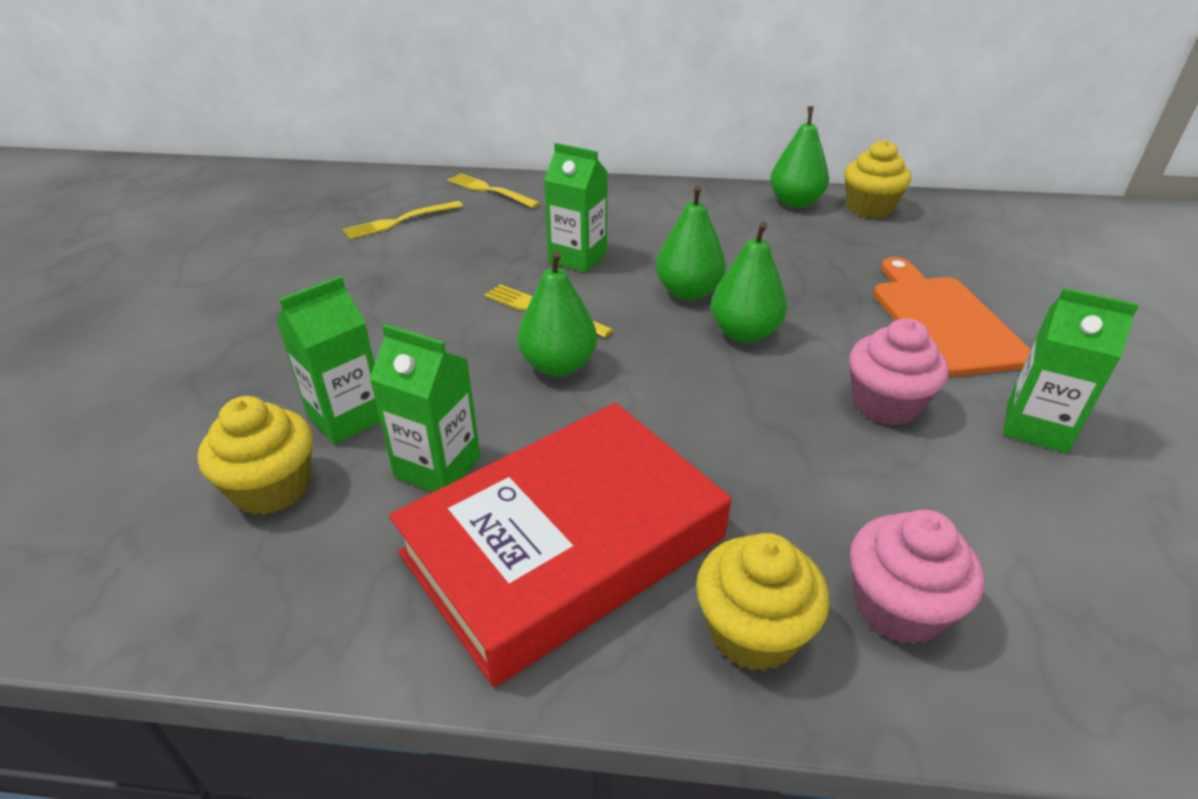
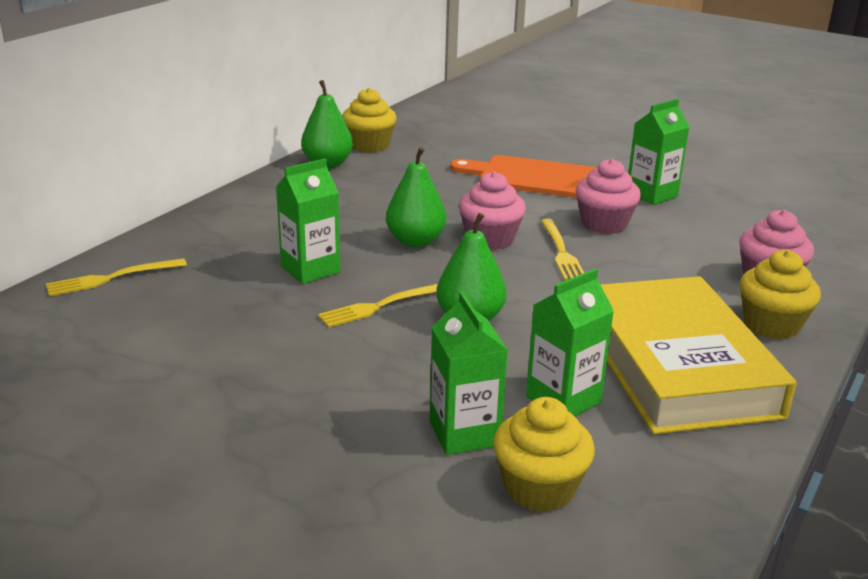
camera: 65 degrees left, 10 degrees down
(400, 221) = (111, 342): yellow fork -> yellow fork (561, 252)
(564, 545) = (676, 366): red book -> yellow book
(744, 333) = (490, 239): green pear -> pink cupcake

